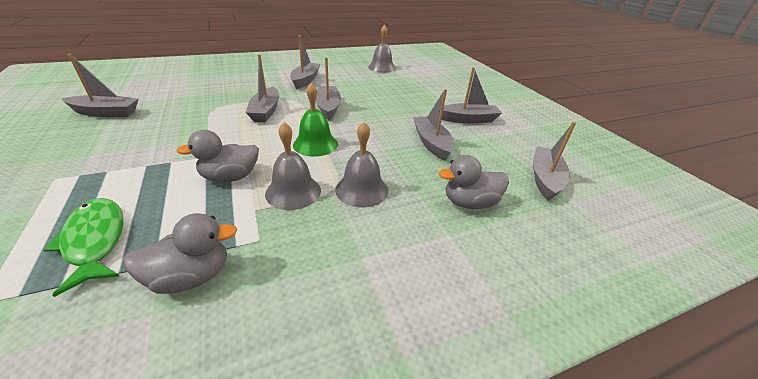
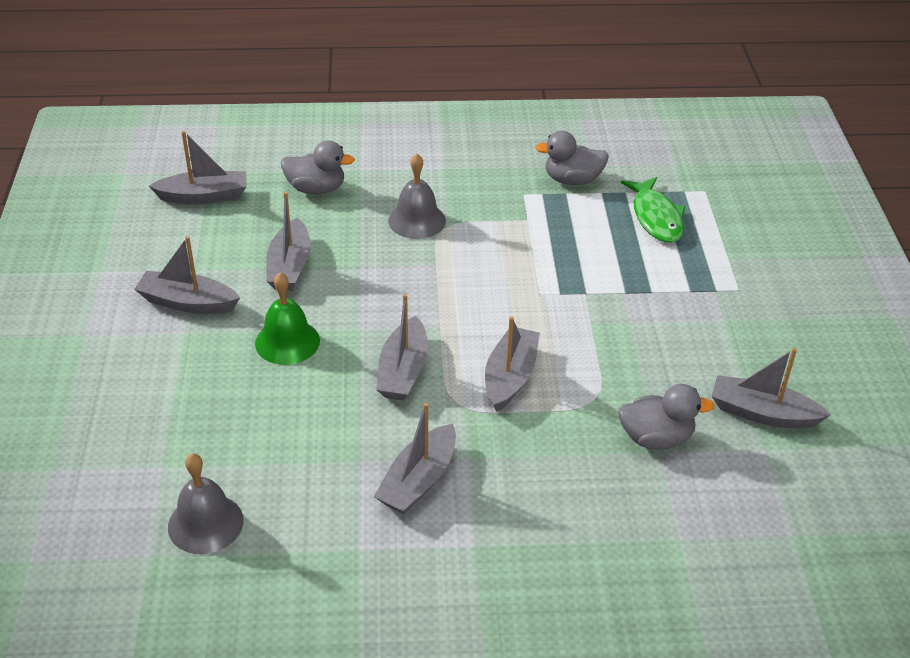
camera: 160 degrees left, 5 degrees up
(230, 177) = (554, 259): grey duck -> grey duck (656, 438)
(293, 192) = (488, 231): grey bell -> none
(315, 144) = (448, 291): green bell -> green bell (287, 342)
(545, 179) = (204, 196): grey boat -> grey boat turned 135 degrees counterclockwise

